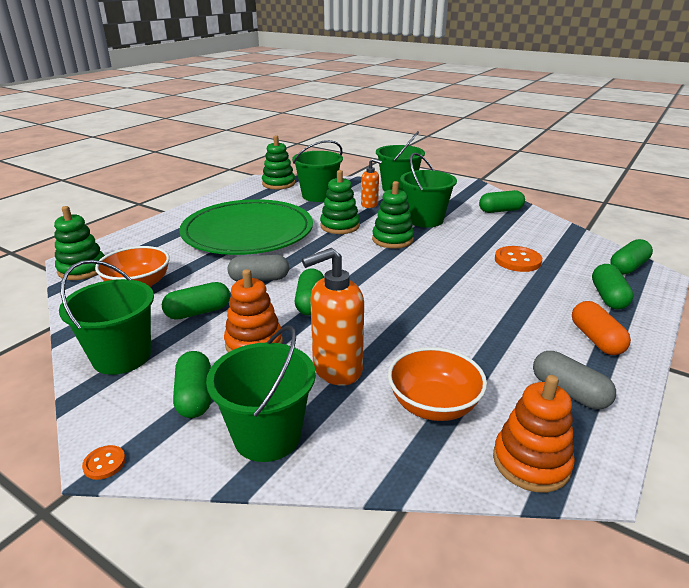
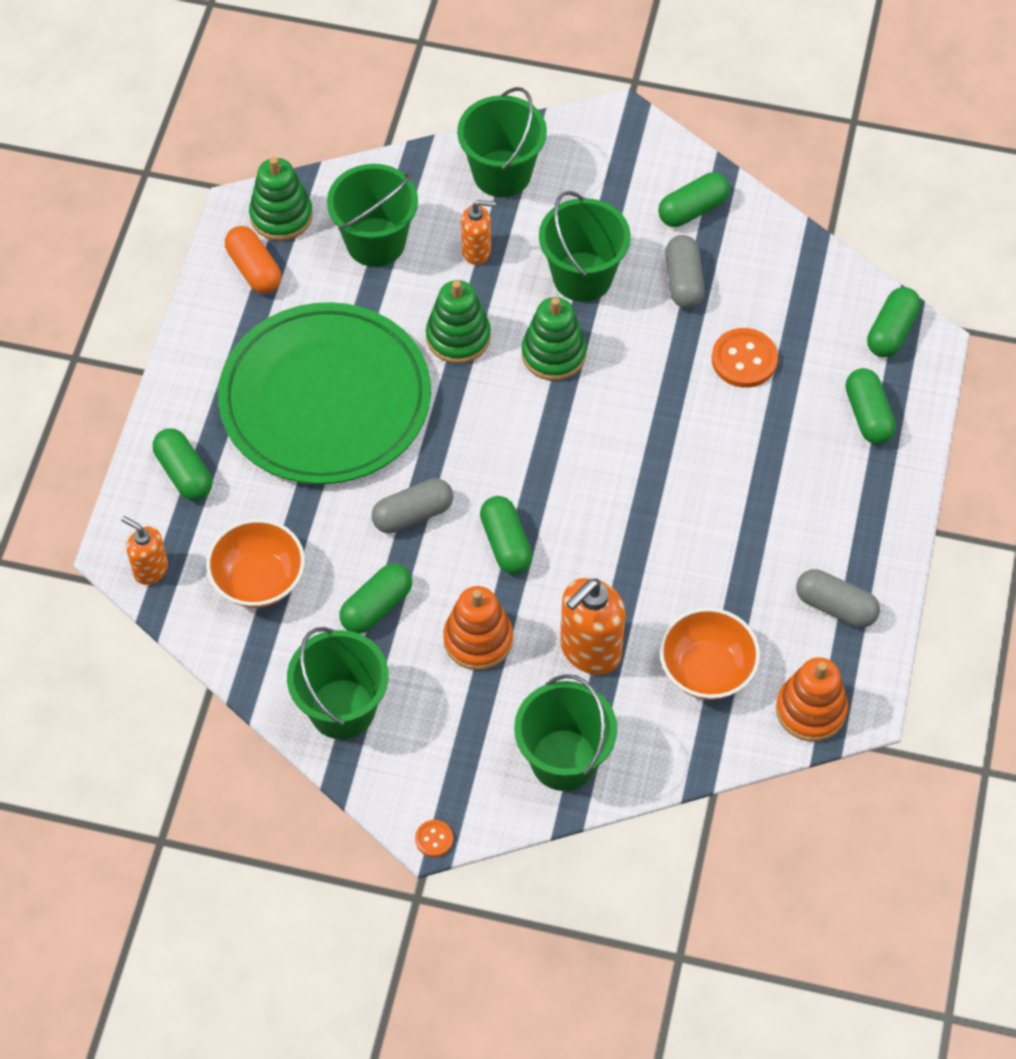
camera: 20 degrees left, 30 degrees up
(82, 269) = (150, 569): green stacking toy -> orange soap dispenser
(195, 396) = (463, 736): green capsule -> green capsule (184, 473)
(486, 229) = (683, 281): none -> grey capsule
(596, 339) = (857, 508): orange capsule -> orange capsule (254, 269)

